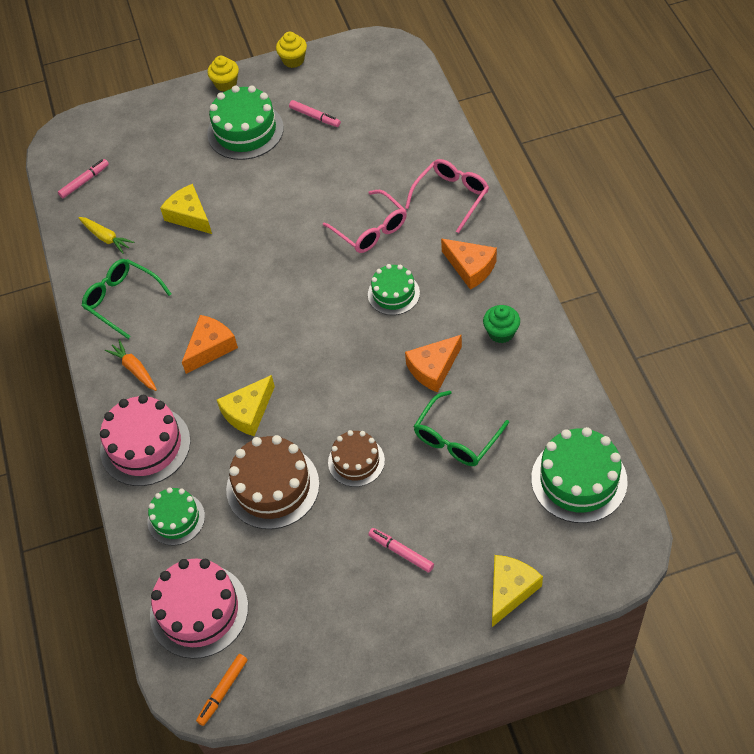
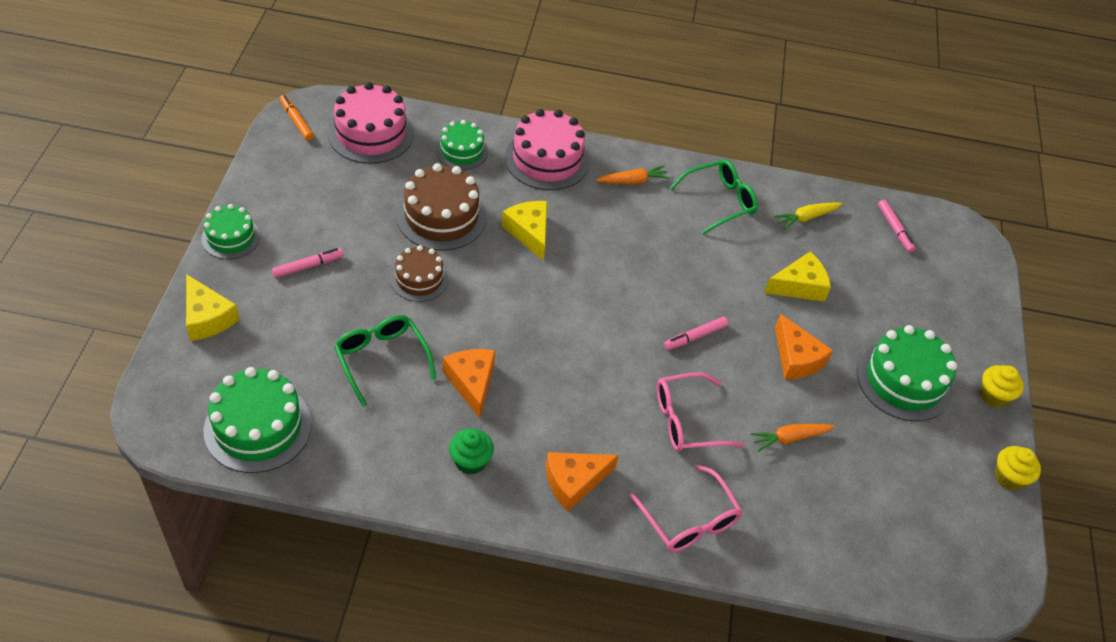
camera: 105 degrees right, 5 degrees down
(210, 348) = (620, 236): orange cheese -> orange cheese (796, 358)
(315, 117) = (895, 453): pink marker -> pink marker (695, 337)
(343, 172) = (789, 438): none -> orange carrot
(393, 293) = (587, 397): green cake -> green cake (231, 237)

